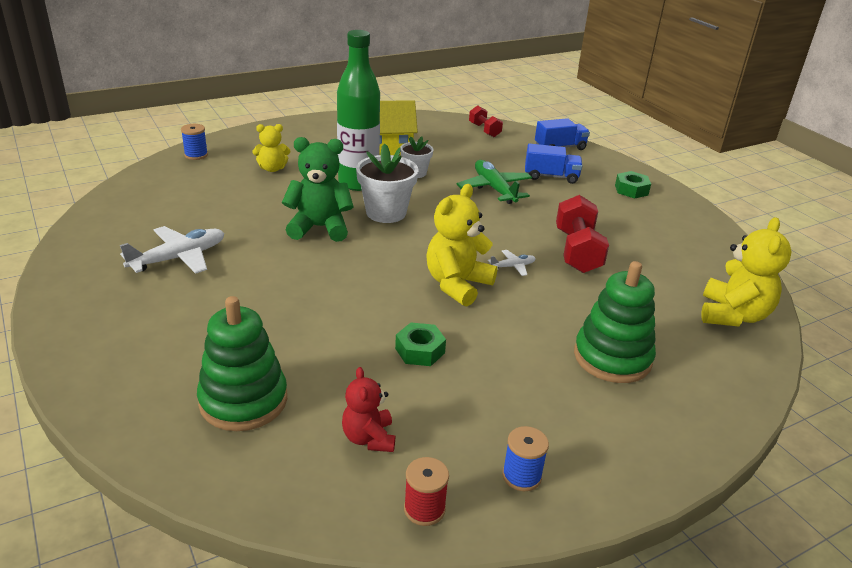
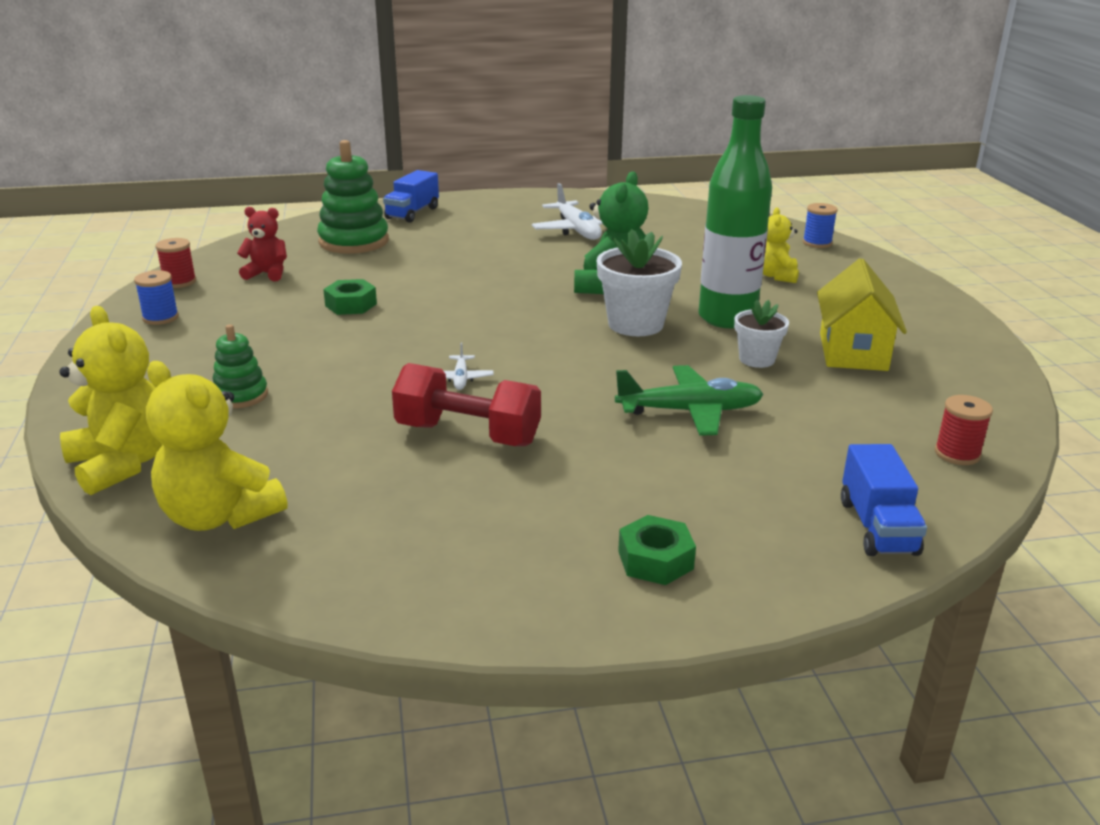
camera: 110 degrees right, 5 degrees down
(457, 285) = (445, 339): yellow teddy bear -> yellow teddy bear (123, 464)
(484, 130) = (957, 454): red dumbbell -> red spool
(551, 176) = (731, 478): blue truck -> blue truck (412, 213)
(612, 357) = (240, 395): green stacking toy -> green stacking toy, size x0.56

